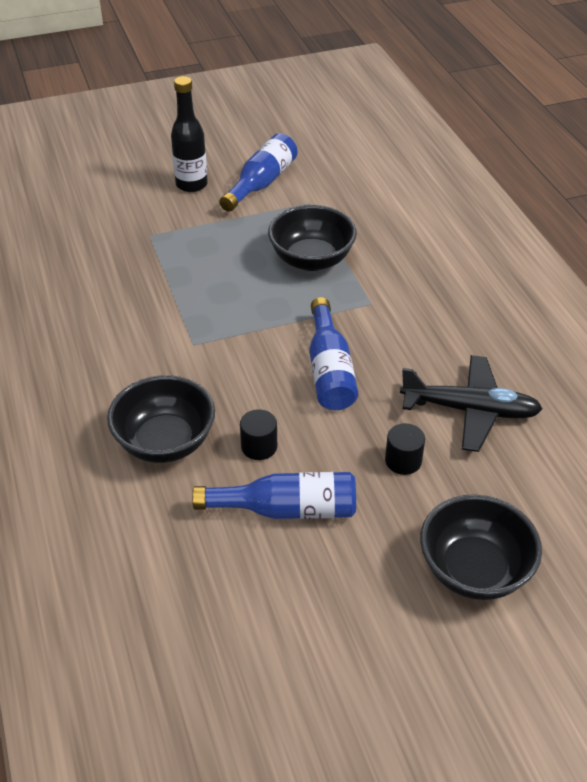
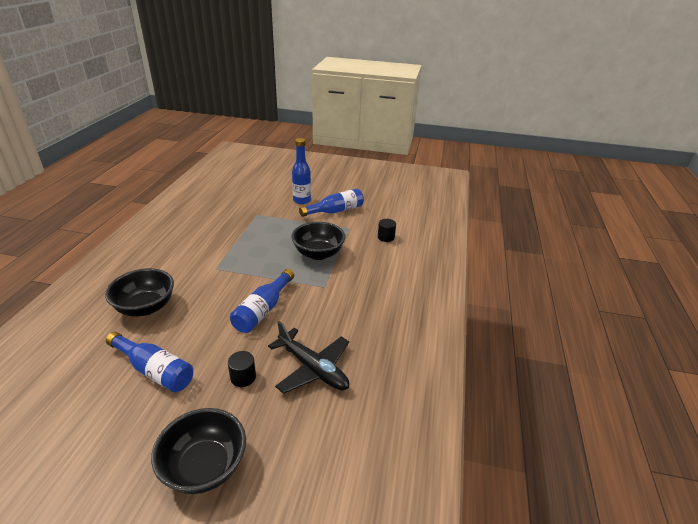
camera: 30 degrees right, 10 degrees down
(191, 184) = (302, 200): black bottle -> blue bottle
(259, 446) = (183, 331): black cylinder -> black cylinder (386, 237)

